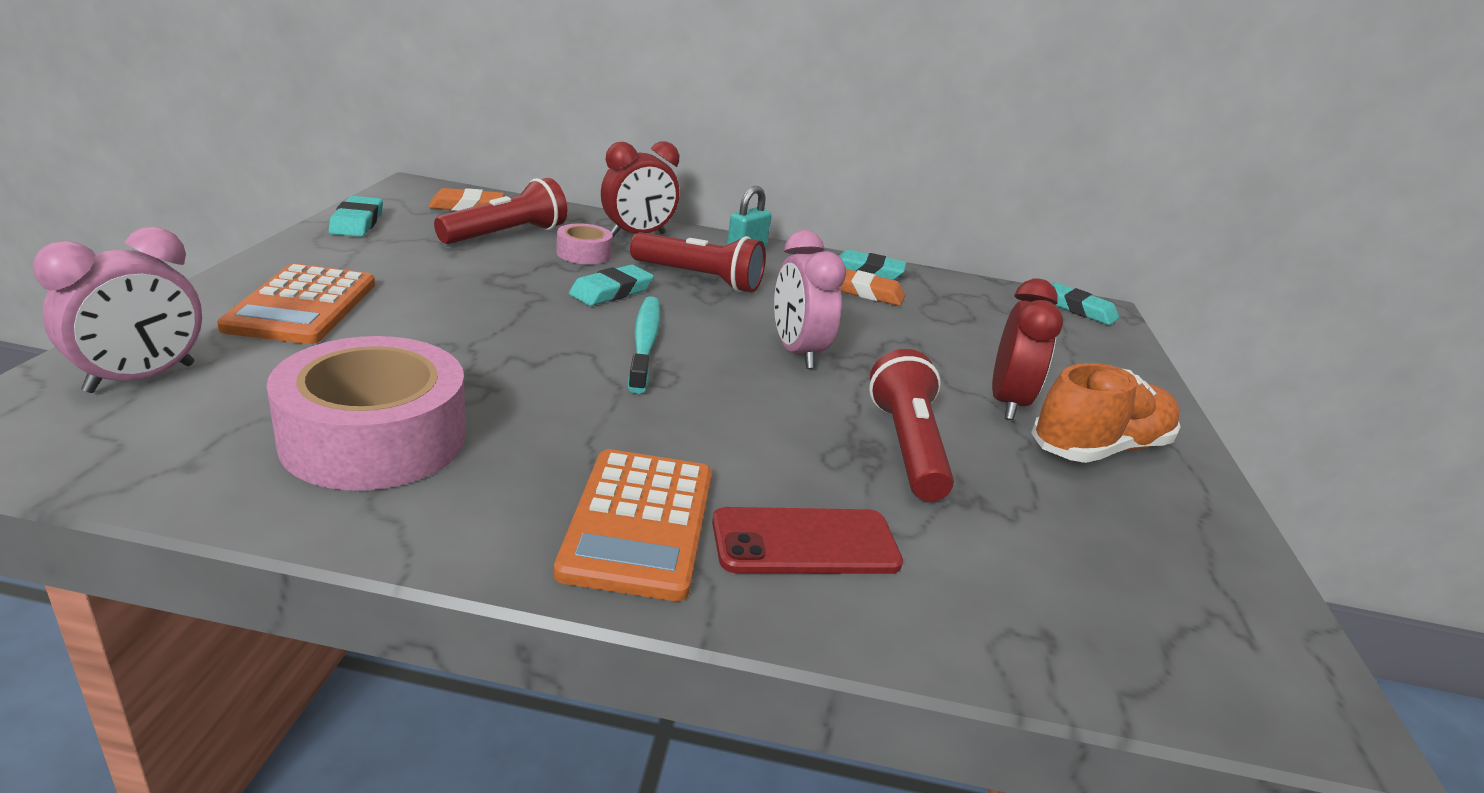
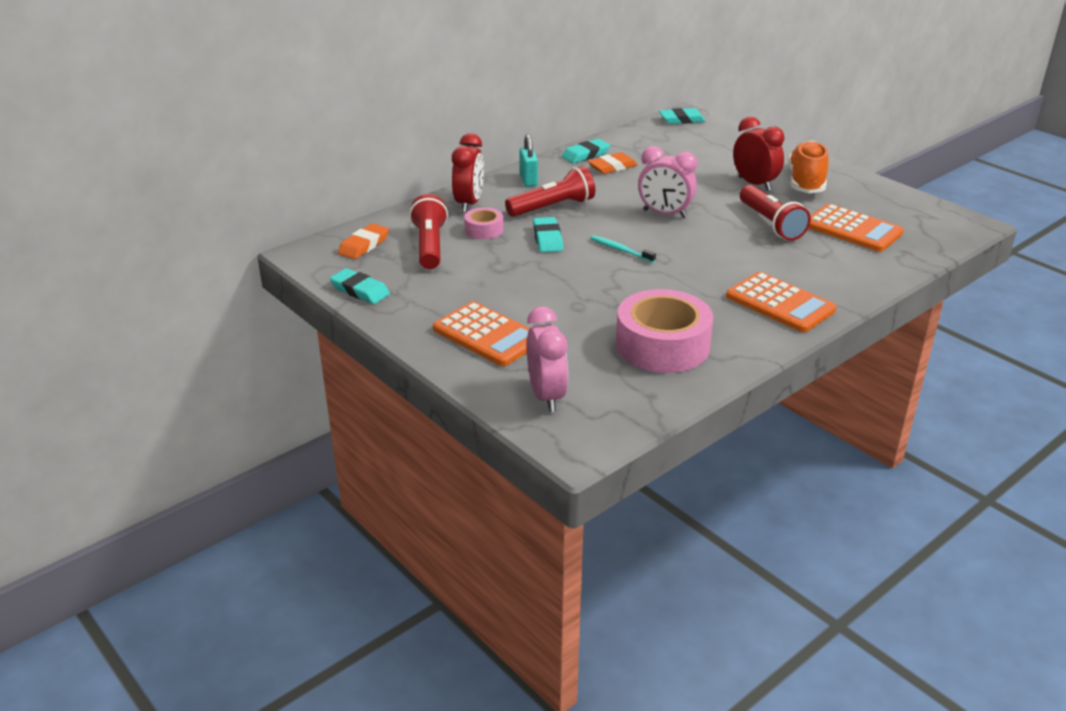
camera: 45 degrees left, 5 degrees up
(645, 343) = (620, 250): turquoise toothbrush -> turquoise toothbrush, size x0.64
(805, 542) = (819, 274): red phone -> none
(907, 447) = (771, 224): red flashlight -> red flashlight turned 150 degrees counterclockwise
(1025, 540) = (852, 229): none -> orange calculator

